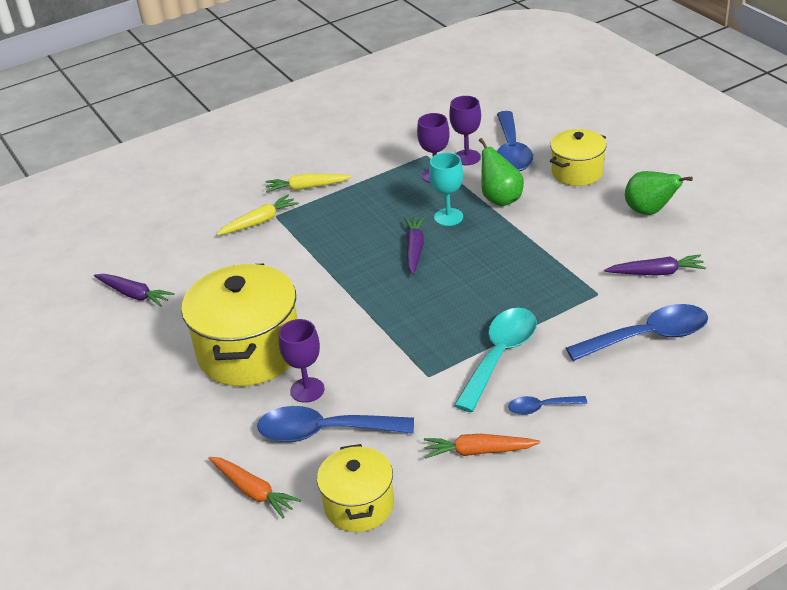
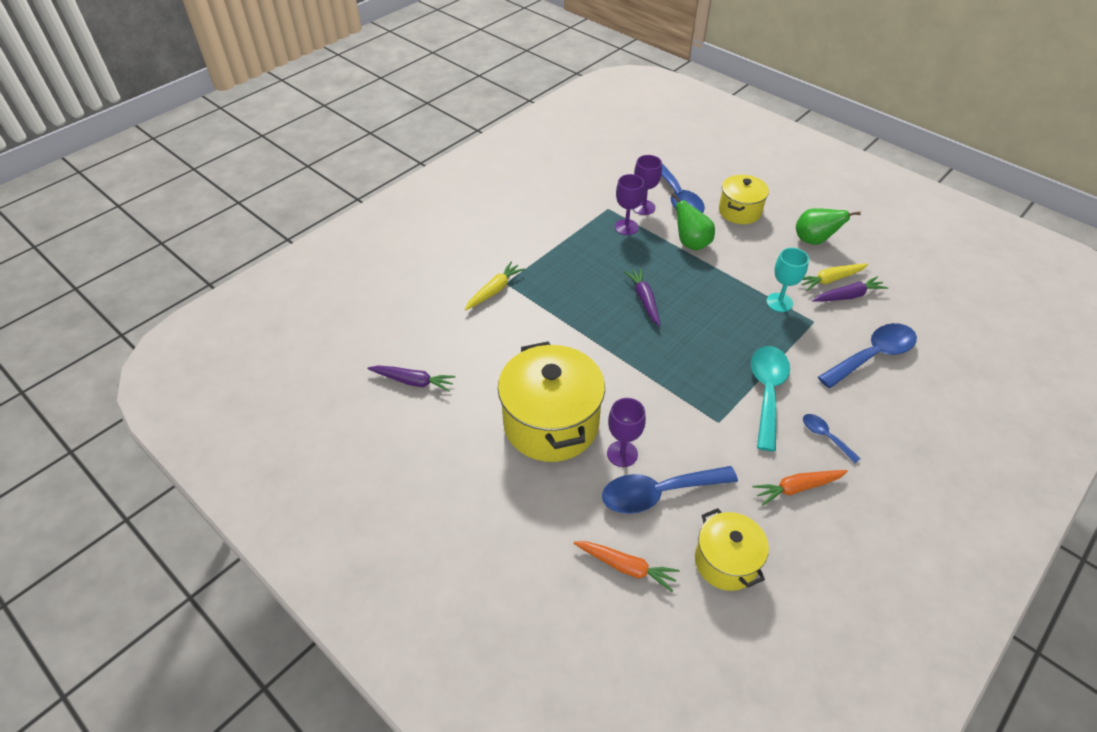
camera: 20 degrees left, 10 degrees up
(307, 187) = (520, 251): yellow carrot -> yellow carrot (830, 280)
(448, 217) = (657, 265): turquoise goblet -> turquoise goblet (779, 302)
(541, 408) = (825, 436): blue spoon -> blue spoon turned 75 degrees clockwise

